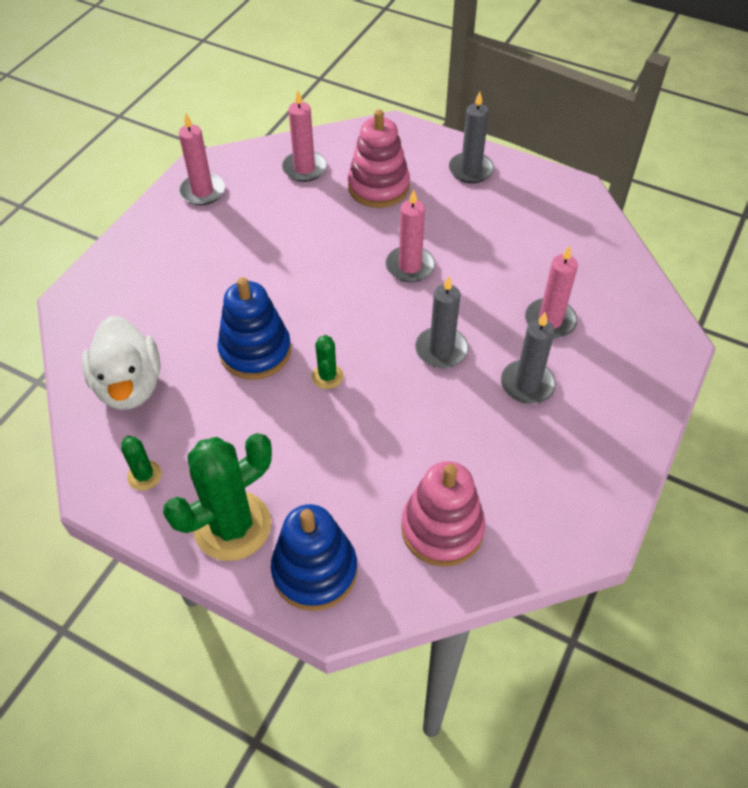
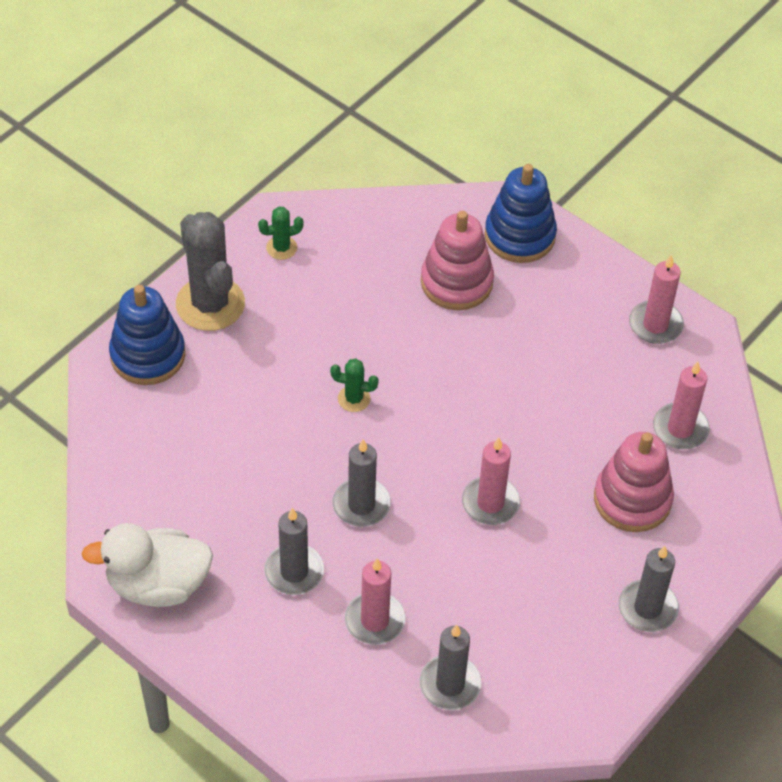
camera: 100 degrees right, 0 degrees up
(129, 385) = (386, 243): white duck -> white duck (157, 584)
(232, 526) = (210, 304): green cactus -> grey cactus
(255, 351) = (402, 344): blue stacking toy -> blue stacking toy (520, 236)
(442, 529) = (155, 456): pink stacking toy -> pink stacking toy (456, 282)
(584, 266) = (450, 684): none -> grey candle

